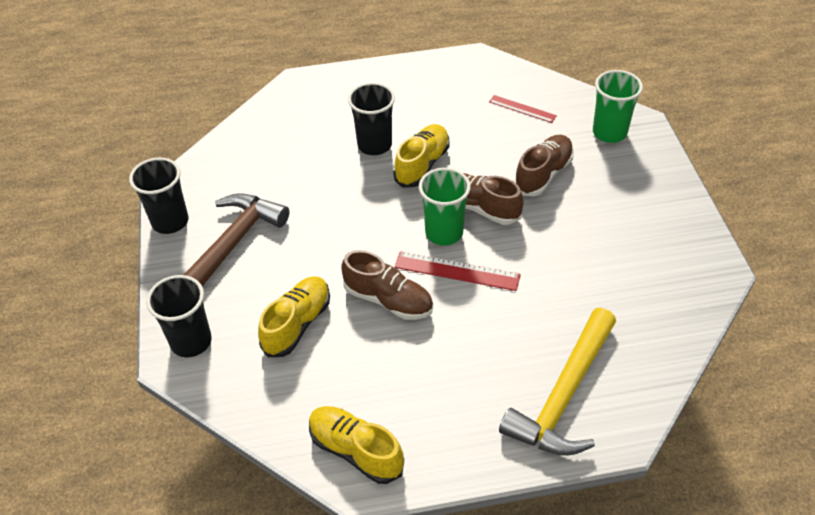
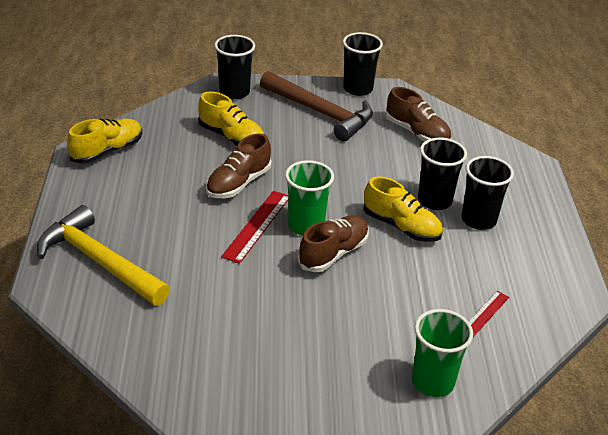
camera: 95 degrees right, 10 degrees down
(395, 115) = (478, 220): none -> black cup
(543, 174) = (371, 309): brown shoe -> brown shoe (417, 133)

